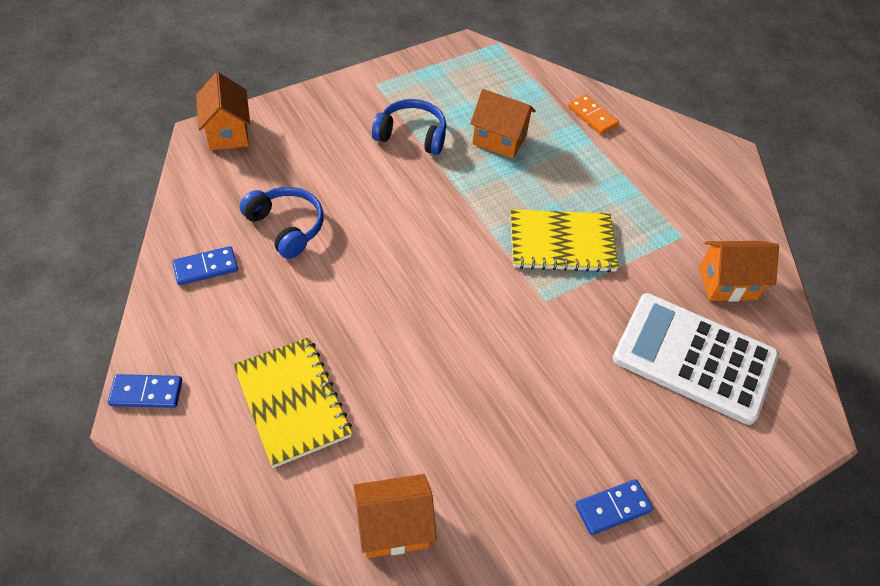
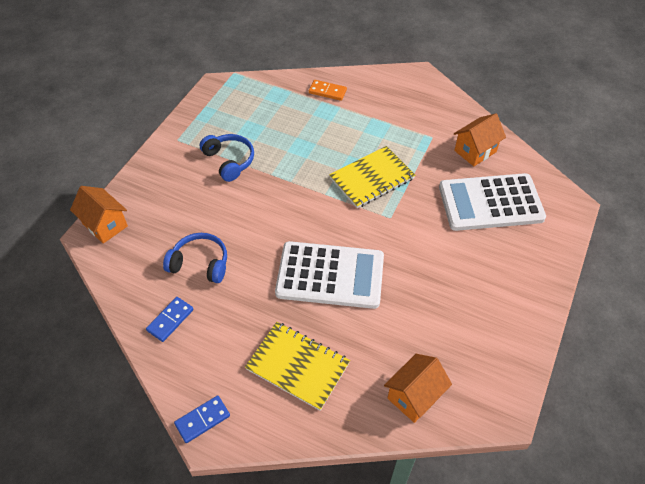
camera: 30 degrees left, 0 degrees up
(412, 135) = (229, 161): blue headphones -> blue headphones turned 75 degrees clockwise
(416, 324) = (330, 275): none -> white calculator
(499, 140) = (285, 135): orange house -> none
(612, 508) = (514, 309): blue domino -> none

